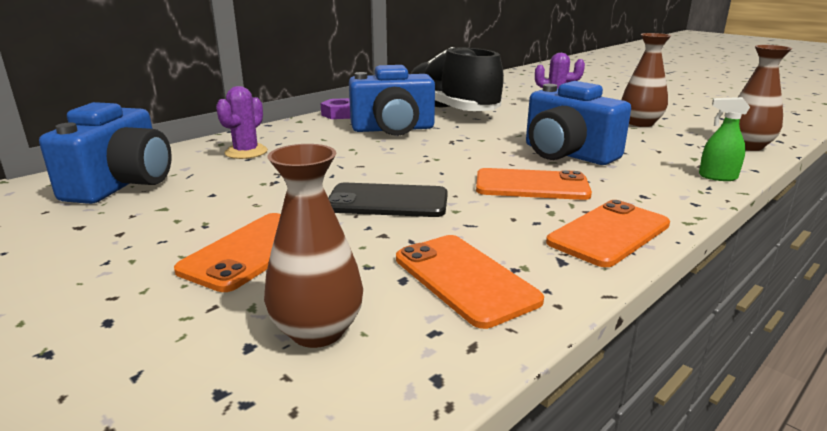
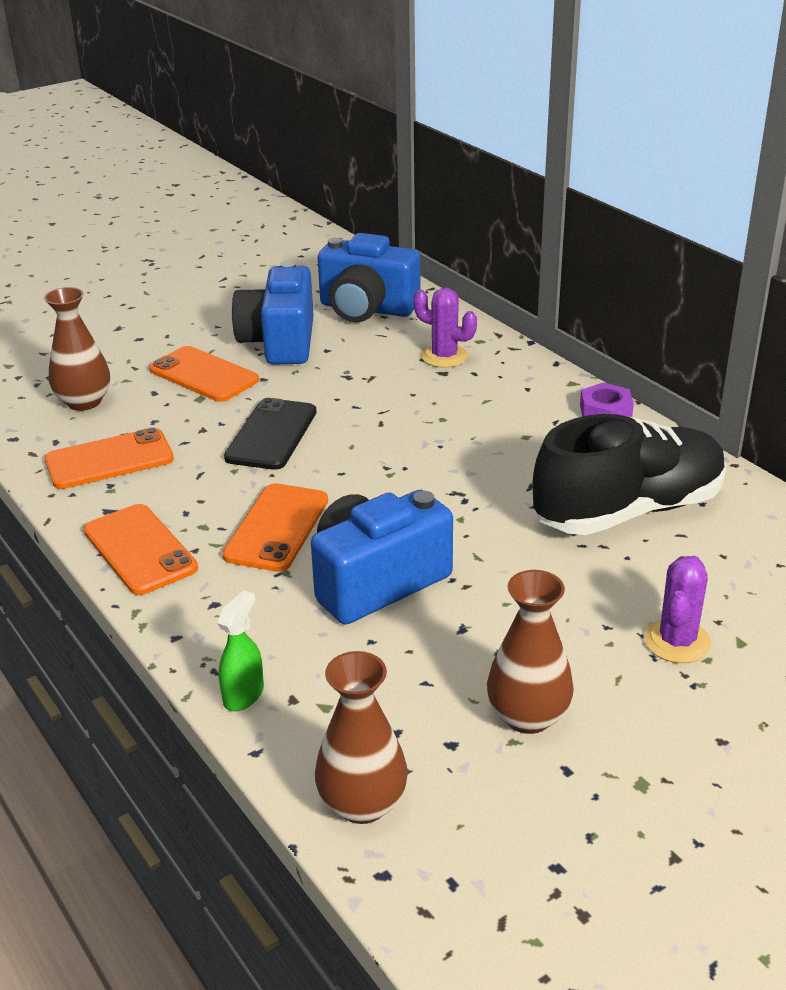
camera: 100 degrees right, 10 degrees up
(393, 129) = (521, 451): blue camera -> blue camera (279, 342)

